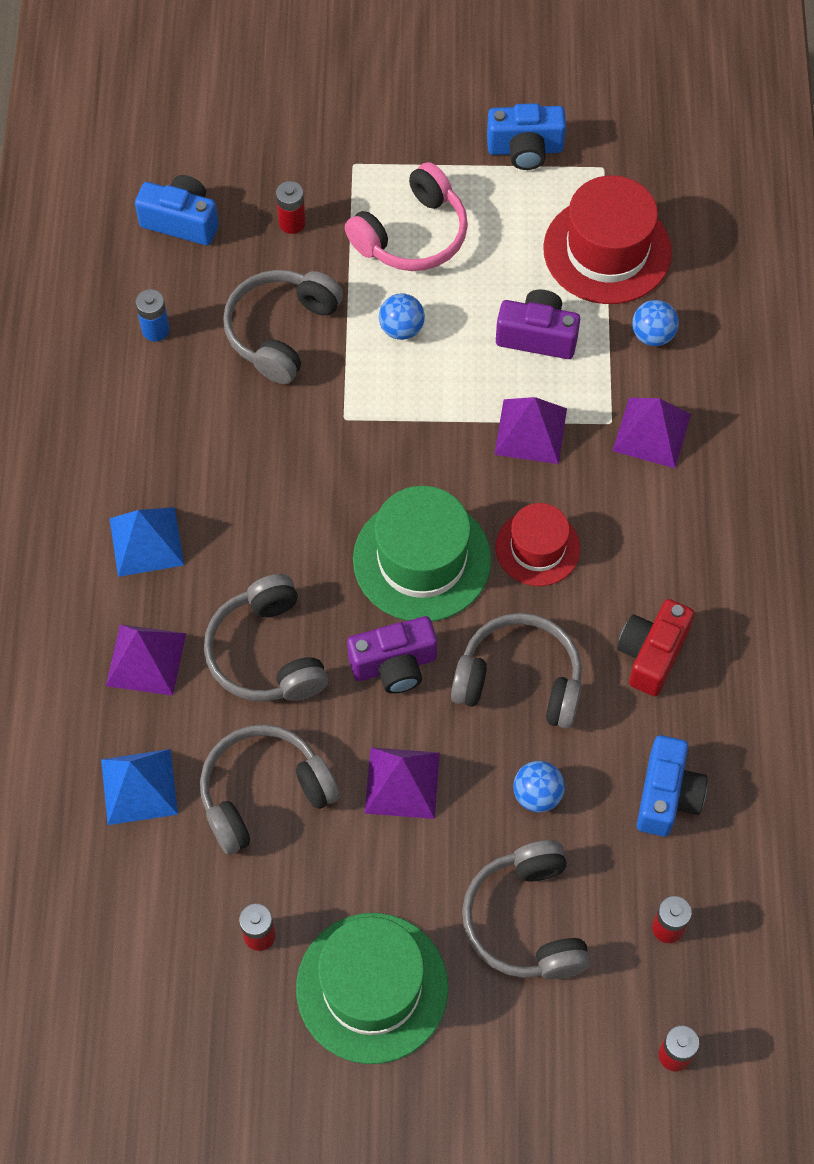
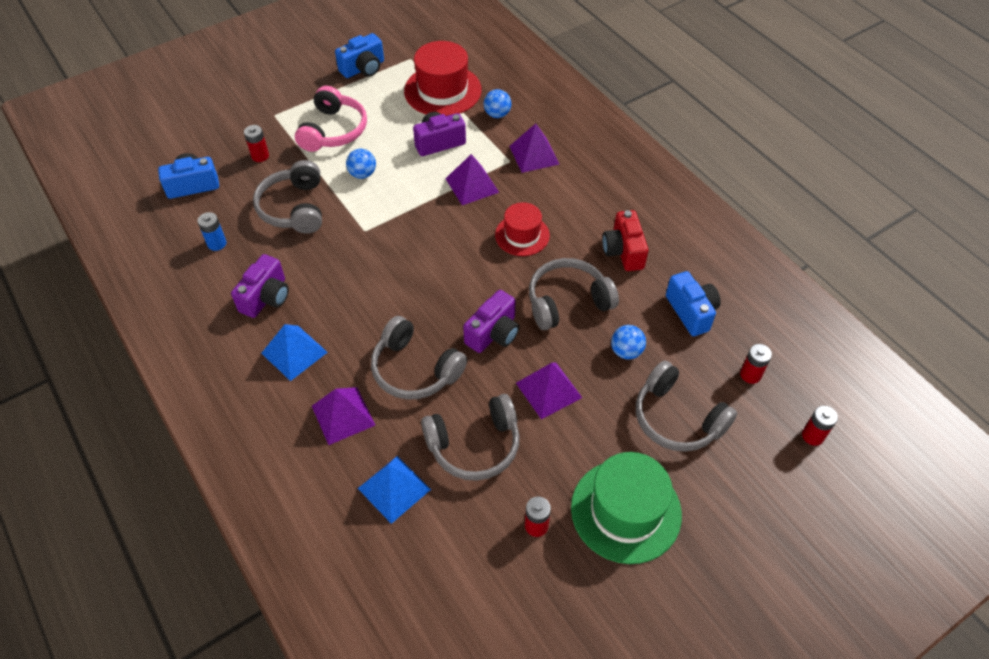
camera: 35 degrees left, 10 degrees down
(163, 444) = (266, 297): none -> purple camera
(264, 793) = (474, 445): grey headphones -> grey headphones turned 135 degrees counterclockwise
(422, 559) = (465, 274): green hat -> none

